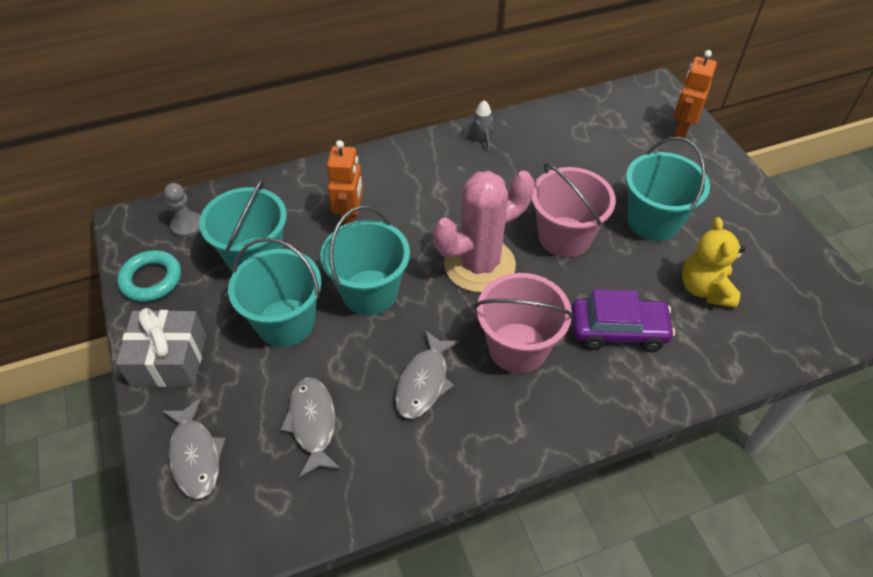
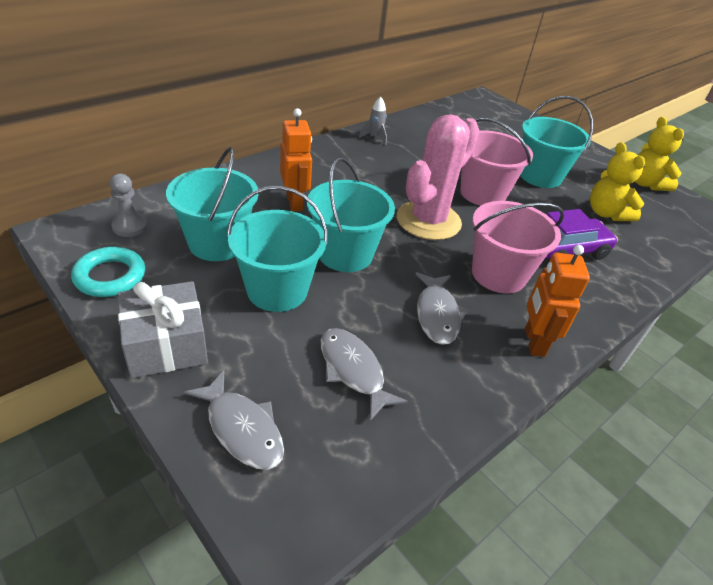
camera: 25 degrees left, 10 degrees down
(681, 130) = (519, 120): orange robot -> orange robot (534, 342)
(793, 252) = (645, 184): none -> yellow teddy bear

